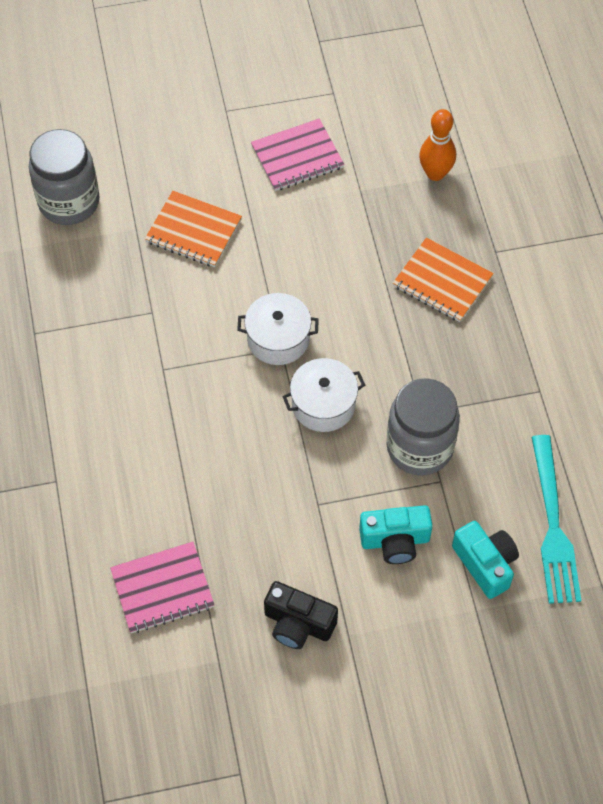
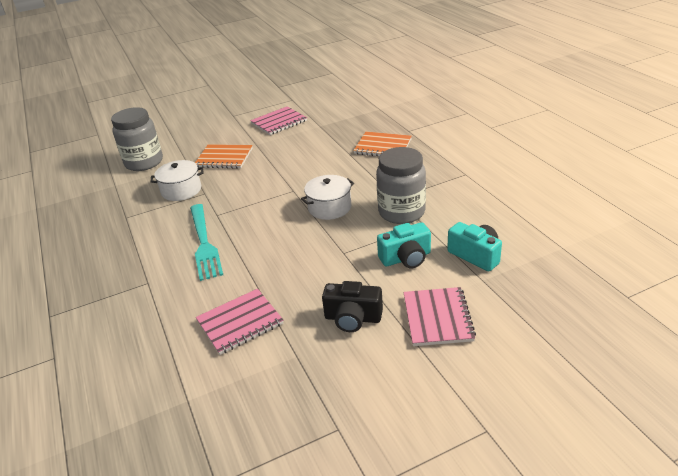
camera: 10 degrees left, 25 degrees down
(278, 339) = (290, 187): white pot -> white pot (181, 190)
(398, 654) = (437, 318): none -> pink notebook
(435, 173) = (360, 113): orange bowling pin -> none
(553, 525) = (510, 227): turquoise fork -> turquoise fork (204, 243)

